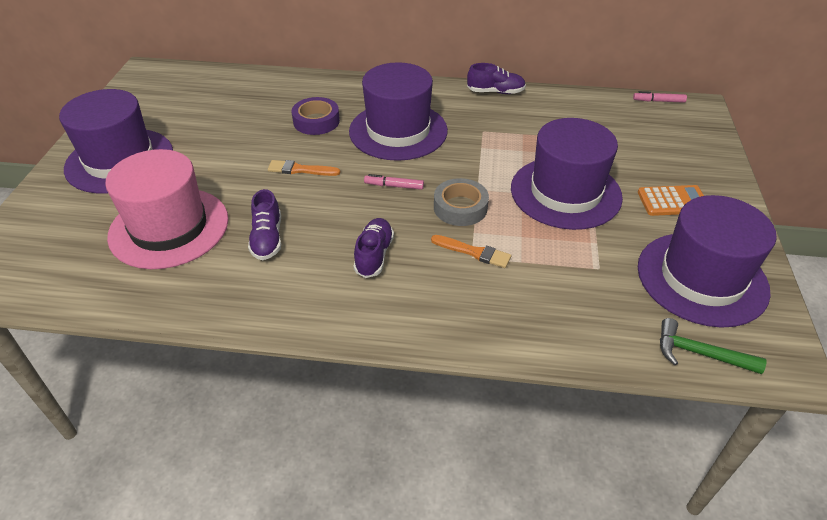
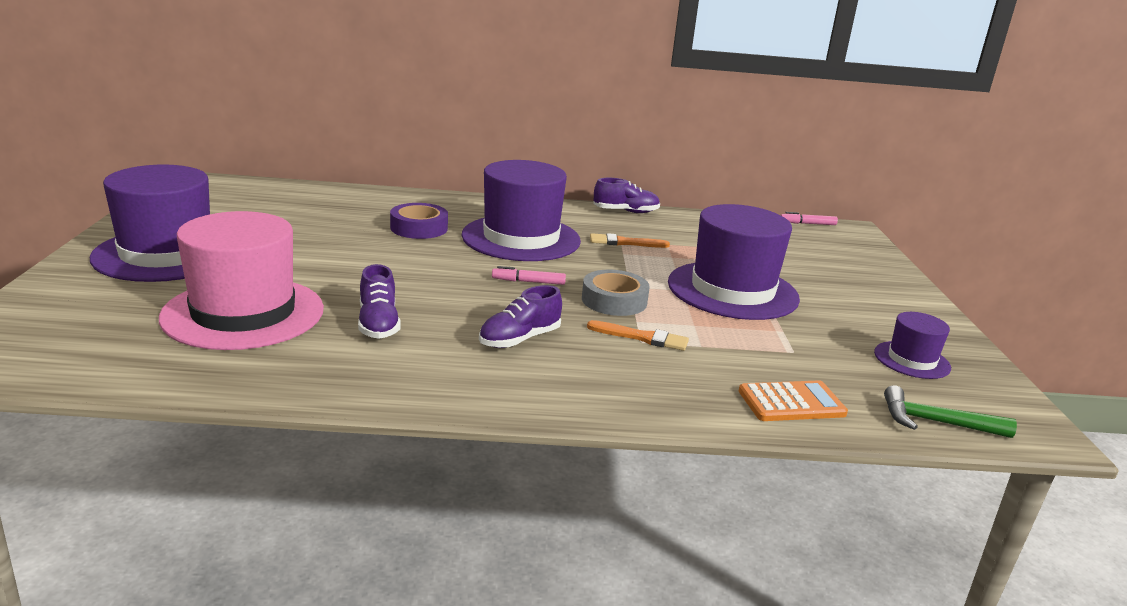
camera: 10 degrees left, 20 degrees down
(300, 170) = (408, 266): orange brush -> orange brush (624, 242)
(374, 255) = (519, 339): purple shoe -> purple shoe turned 135 degrees counterclockwise
(673, 201) = (854, 299): orange calculator -> orange calculator (791, 403)
(701, 278) = (911, 360): purple hat -> purple hat, size x0.49

